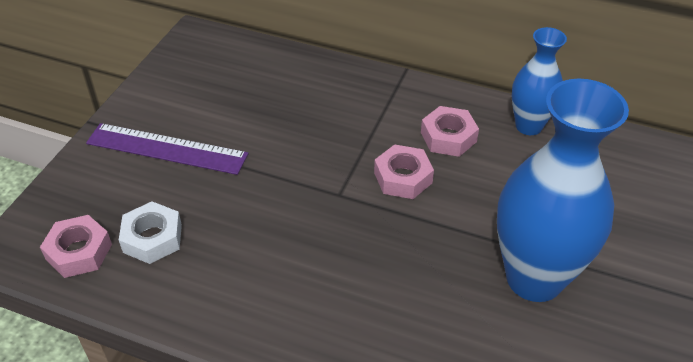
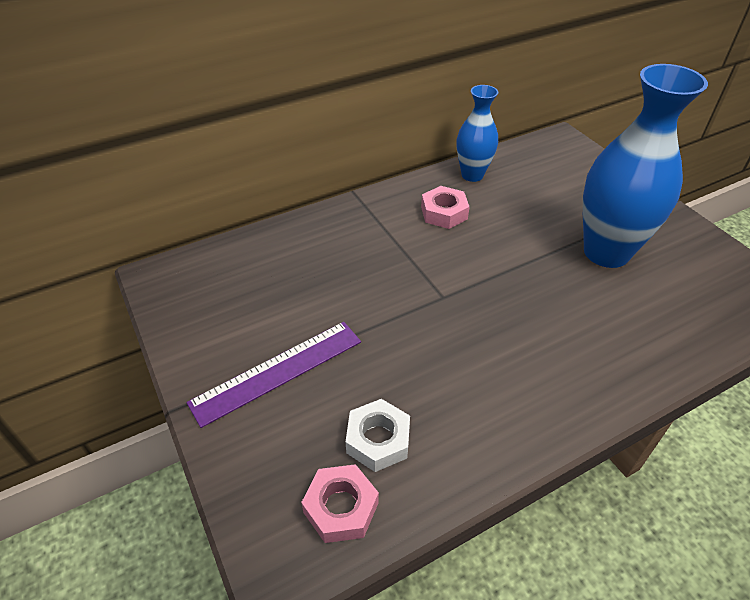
camera: 50 degrees left, 0 degrees up
(403, 177) = (460, 256): pink nut -> none

